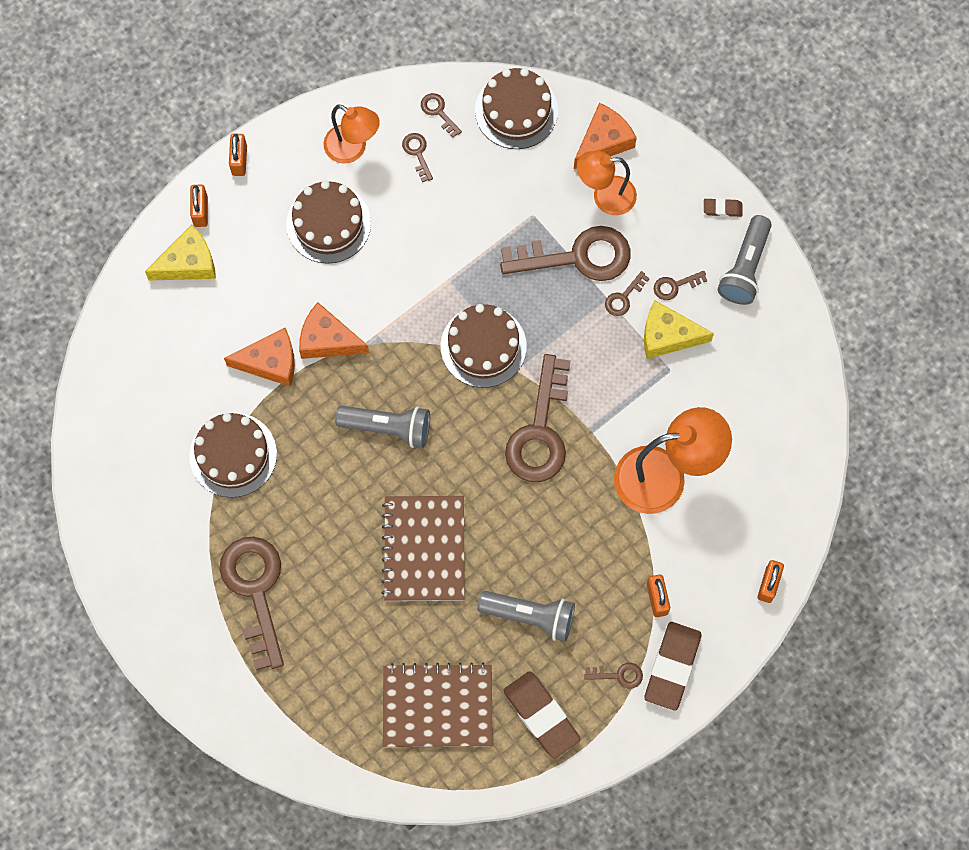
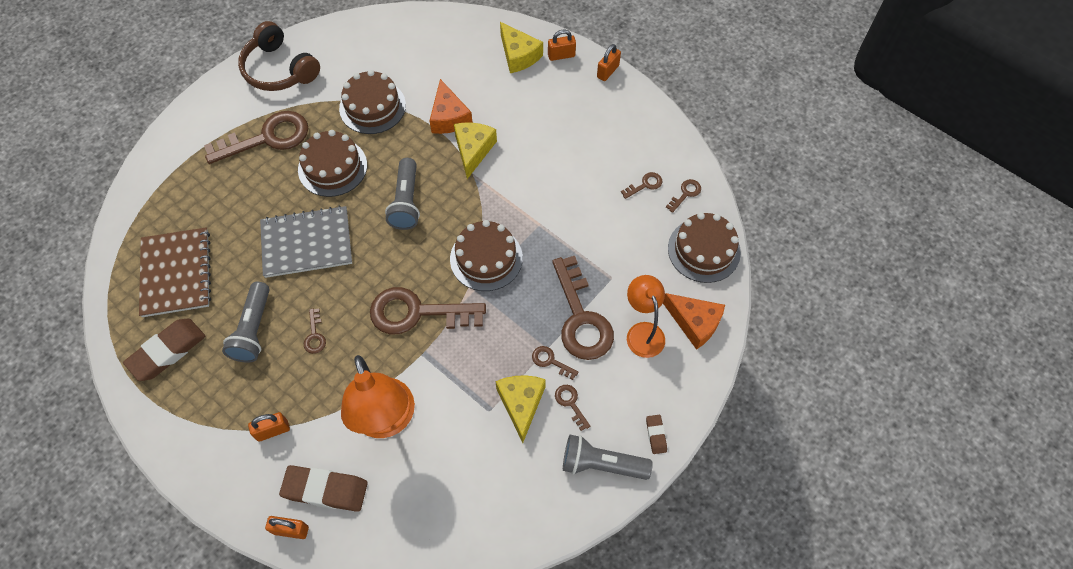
camera: 80 degrees right, 10 degrees down
(143, 571) = (279, 69): none -> brown headphones
(239, 160) = (608, 71): orange padlock -> orange padlock turned 45 degrees counterclockwise
(327, 340) = (473, 150): orange cheese -> yellow cheese
(328, 223) = (570, 135): brown cake -> brown cake (332, 167)
(353, 149) = (636, 141): orange lamp -> none
(424, 549) = (307, 243): brown notebook -> grey notebook
(618, 675) = (202, 408): brown key -> brown key (314, 335)
(672, 667) = (210, 453): brown eraser -> brown eraser (325, 490)

